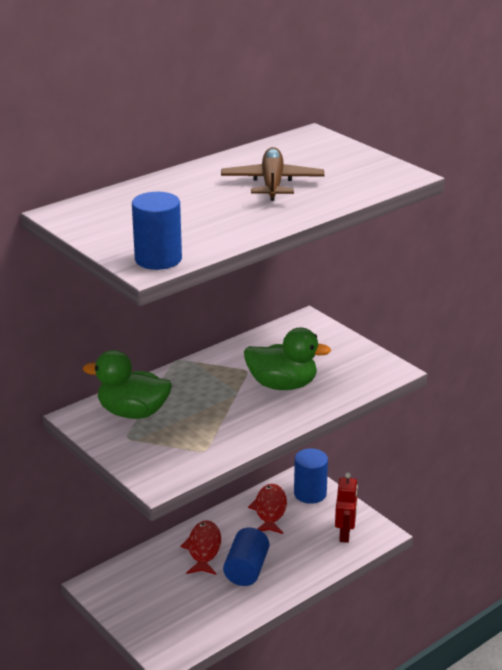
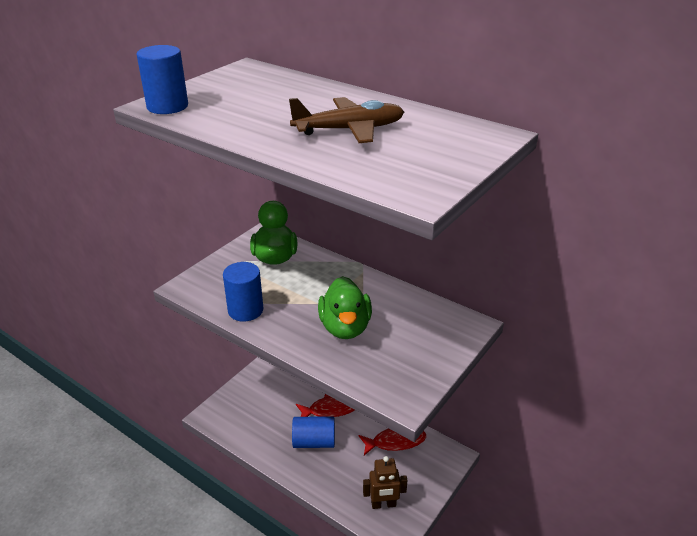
camera: 75 degrees right, 5 degrees up
(310, 493) = (431, 466): blue cylinder -> blue cylinder (245, 310)
(345, 534) = (383, 504): red robot -> brown robot

